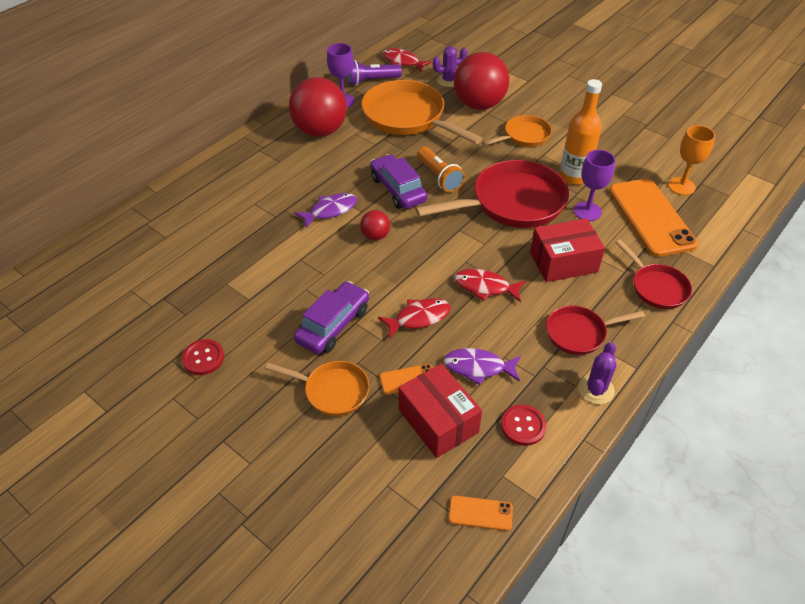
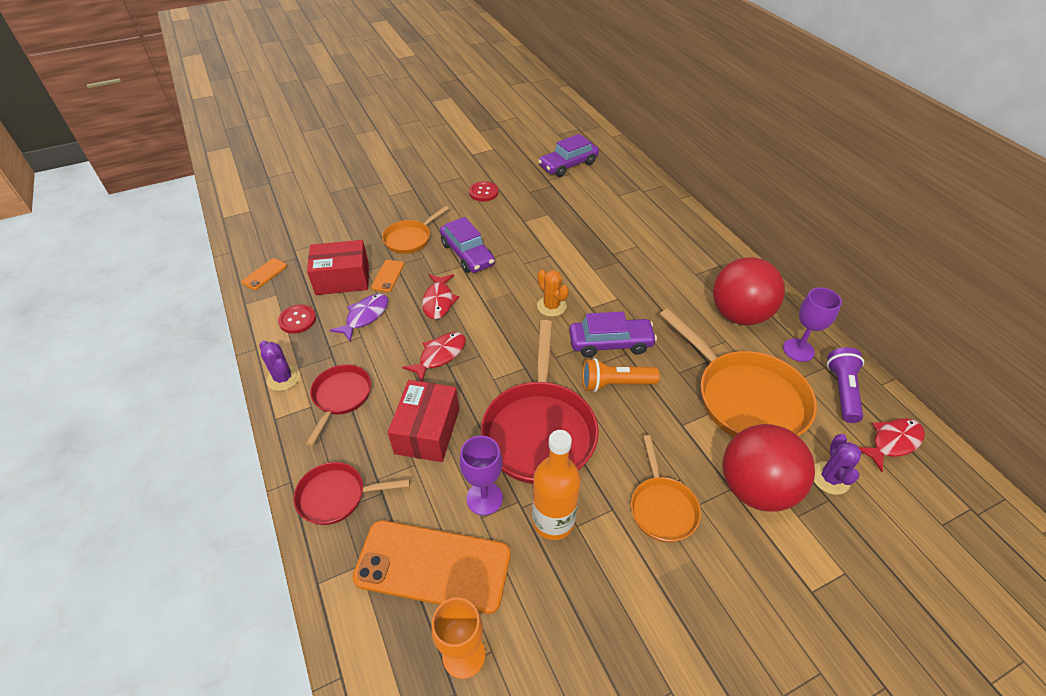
camera: 115 degrees right, 0 degrees up
(109, 297) = (568, 165): none -> purple car
(330, 210) = (602, 288): purple fish -> none
(375, 236) = (551, 306): red ball -> orange cactus
(408, 117) = (745, 398): orange pan -> orange pan turned 75 degrees clockwise

